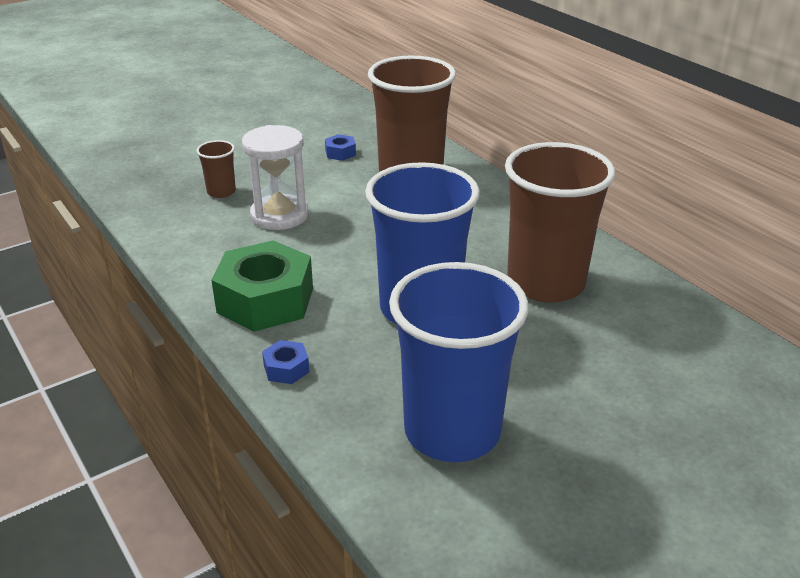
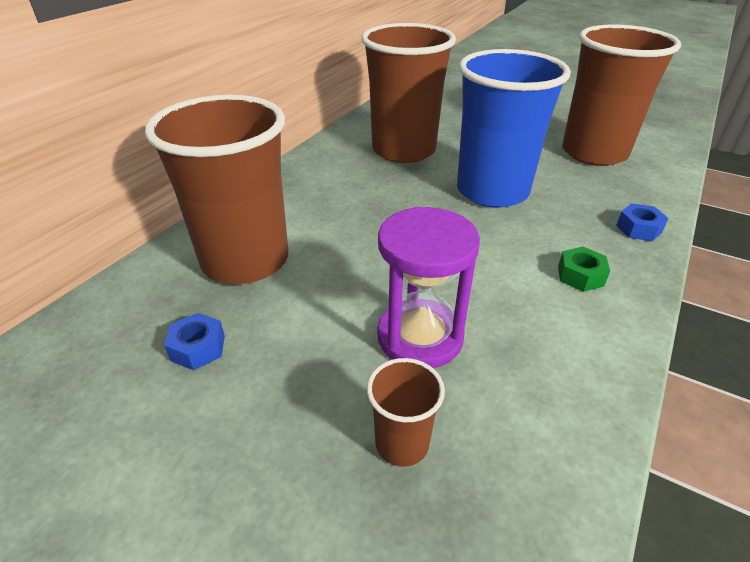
camera: 115 degrees left, 5 degrees up
(265, 300) = (580, 276): green nut -> green nut, size x0.43
(279, 215) = (420, 337): white hourglass -> purple hourglass
(452, 431) = (594, 153): blue cup -> brown cup

